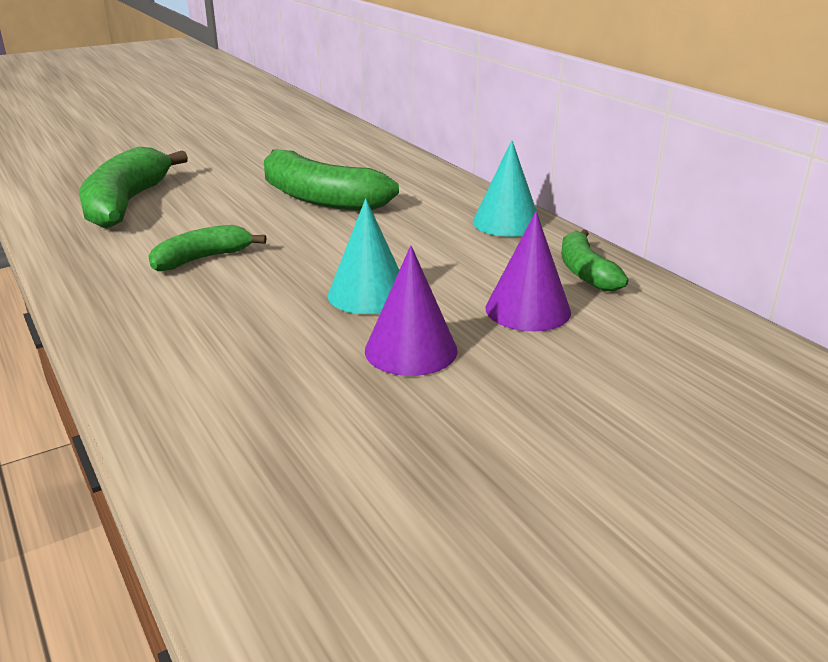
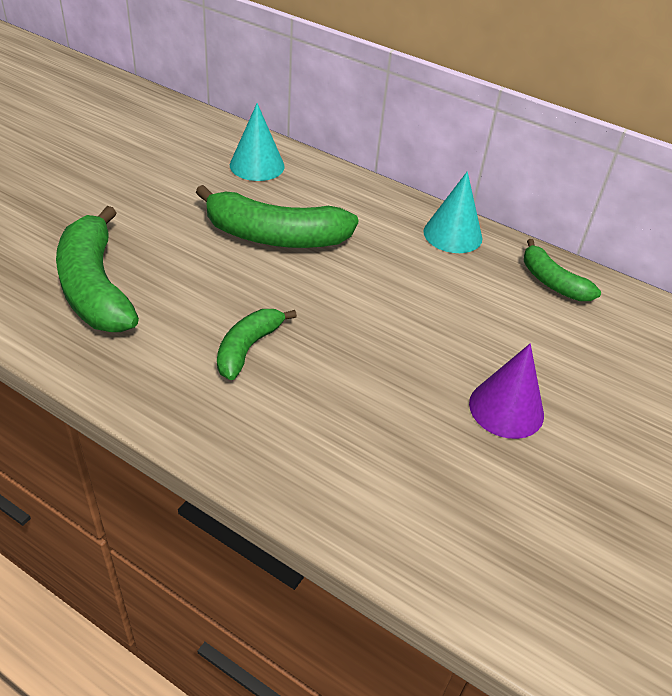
camera: 30 degrees left, 15 degrees up
(368, 294) = (423, 354): turquoise cone -> turquoise cone (257, 165)
(528, 310) = (547, 337): purple cone -> none

